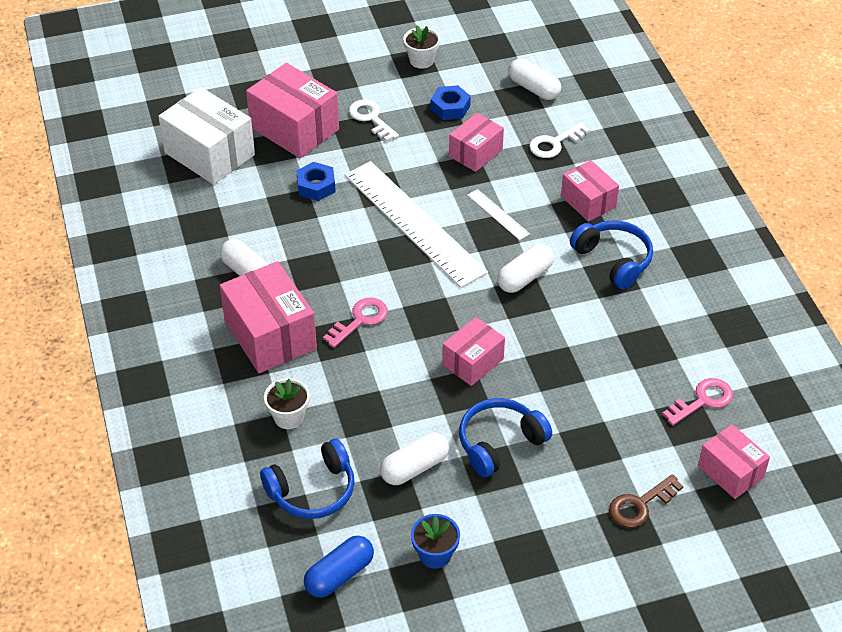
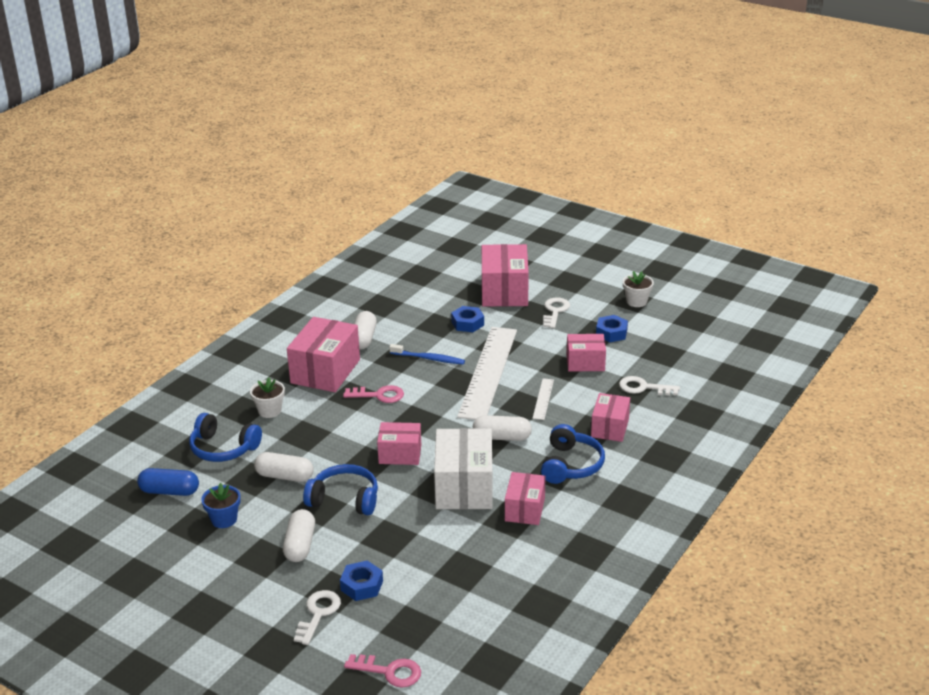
camera: 50 degrees right, 15 degrees down
(210, 154) = (440, 277): white box -> white box (464, 487)
(341, 248) = (428, 358): none -> blue toothbrush
(533, 88) = (682, 354): white capsule -> white capsule (300, 545)
(640, 505) = (361, 585): brown key -> blue nut
(651, 560) = (318, 614): none -> white key
(702, 401) = (491, 568): pink key -> pink key (389, 672)
(730, 472) = (441, 613): pink box -> pink box (525, 509)

